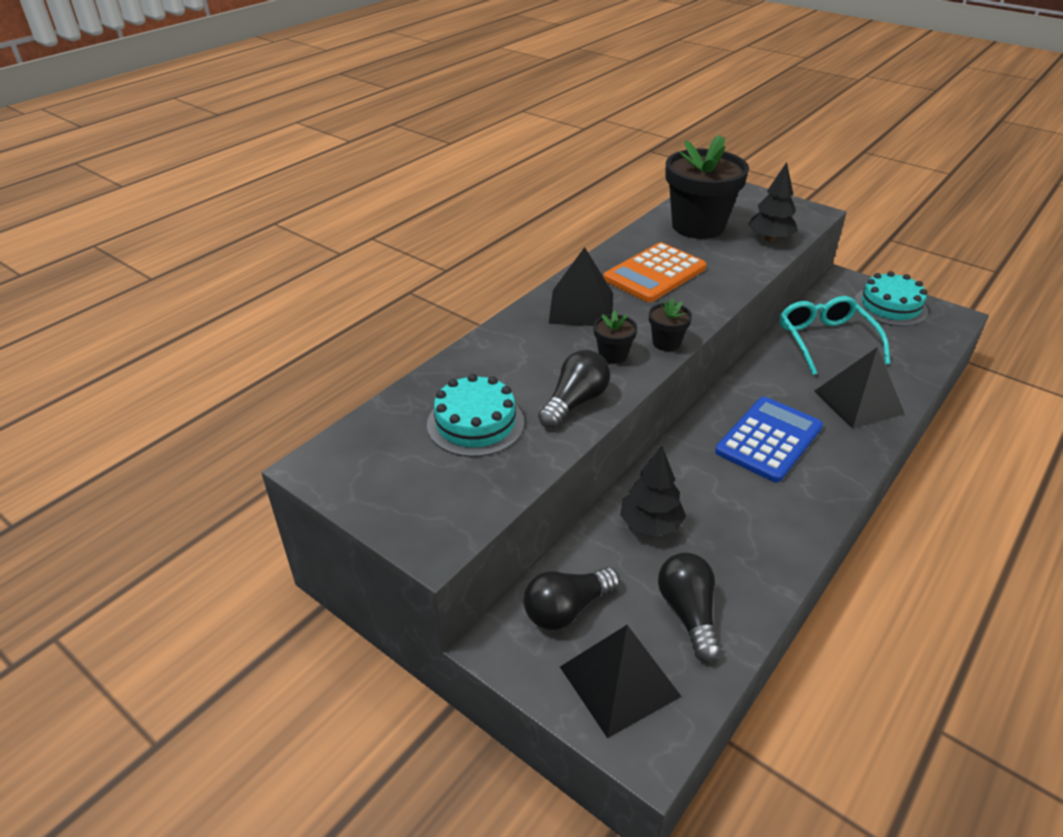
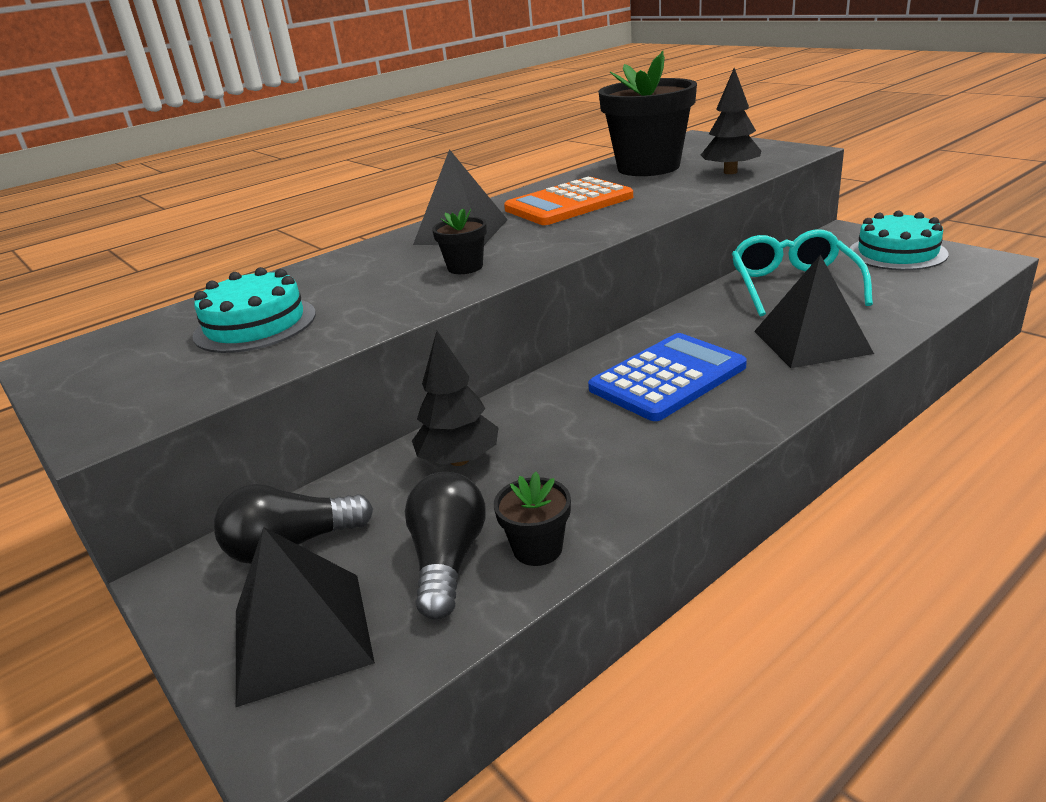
camera: 15 degrees right, 10 degrees down
(575, 402) = (386, 306): black light bulb -> none
(666, 343) = (538, 256): black flower pot -> black flower pot (537, 548)

